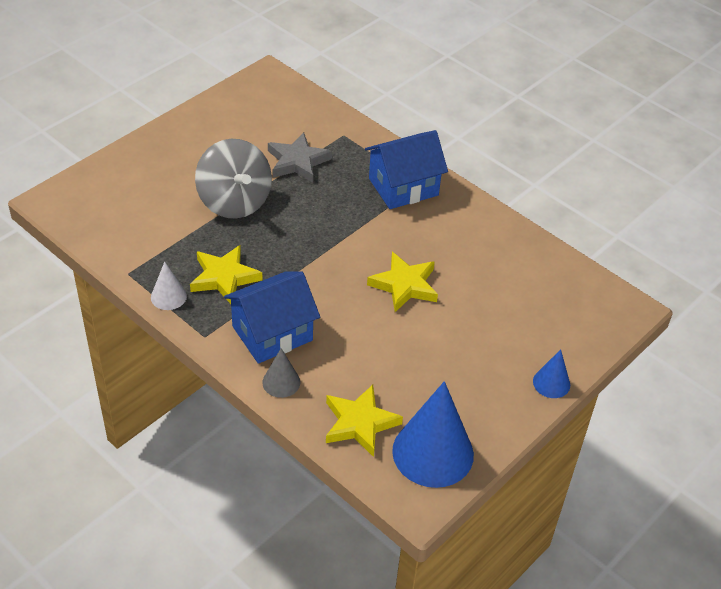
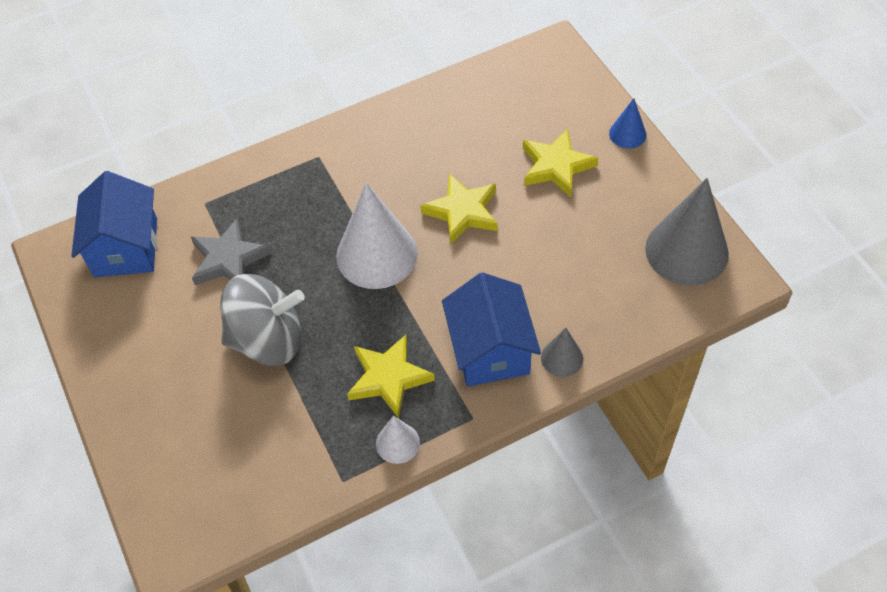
camera: 65 degrees left, 10 degrees up
(337, 242) = (376, 254): none -> white cone
(360, 423) = (635, 301): yellow star -> yellow star (556, 166)
(403, 187) = (316, 171): blue house -> blue house (126, 247)
(433, 452) = (686, 251): blue cone -> grey cone

